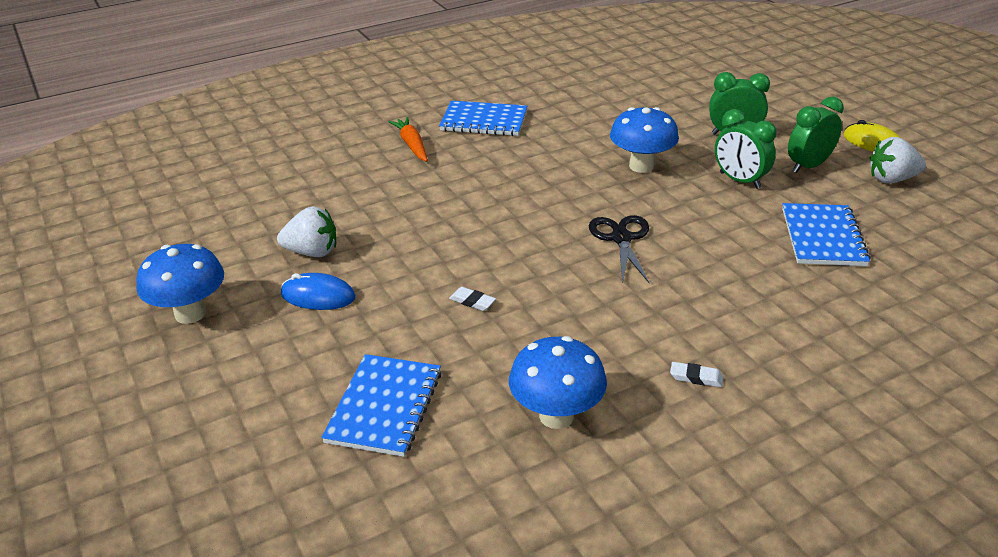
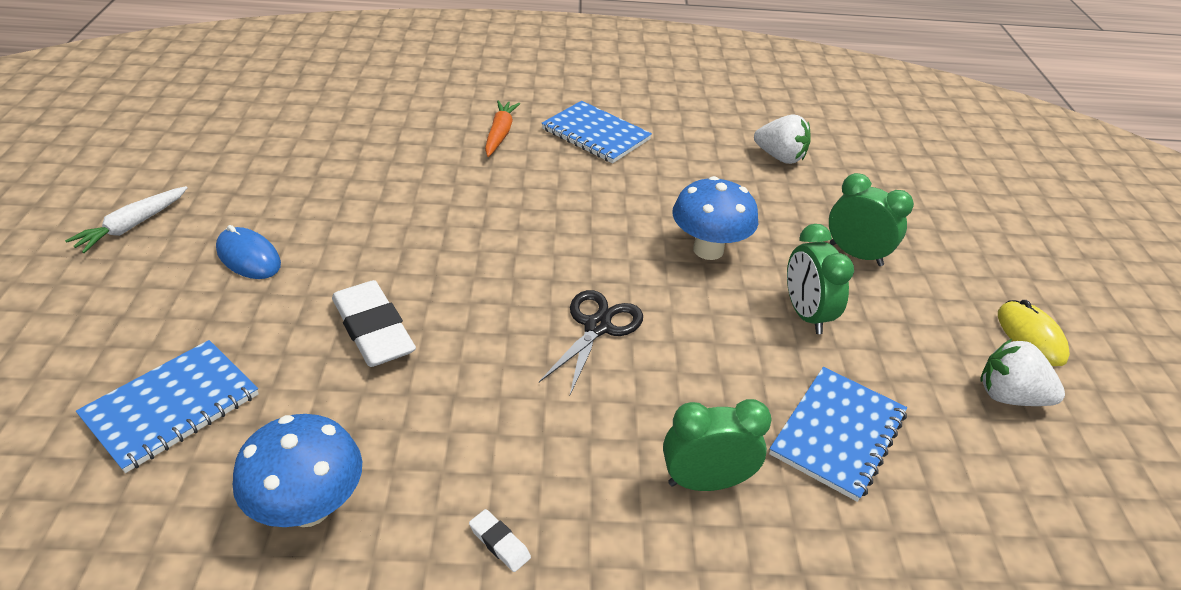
camera: 25 degrees right, 5 degrees up
(190, 314) = (132, 226): blue mushroom -> white carrot
(312, 252) = (293, 209): white strawberry -> white strawberry (780, 157)
(472, 301) = (373, 330): white eraser -> white eraser, size x2.31
(808, 166) = (911, 331): green clock -> green clock (705, 482)

